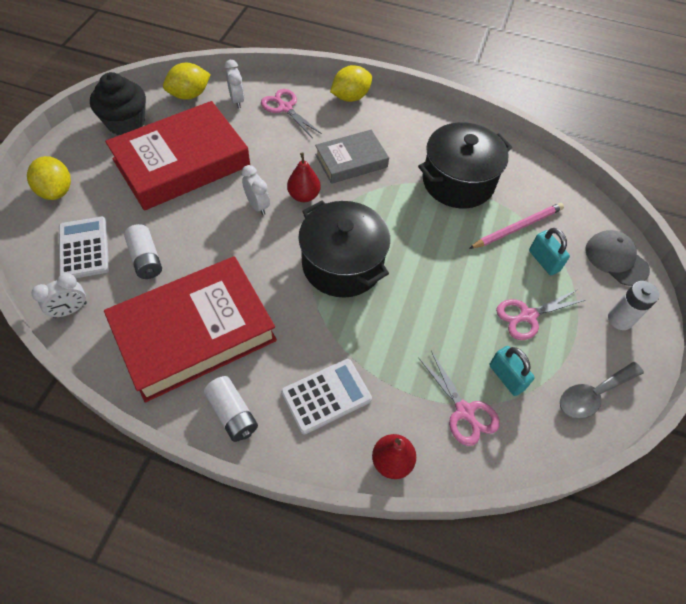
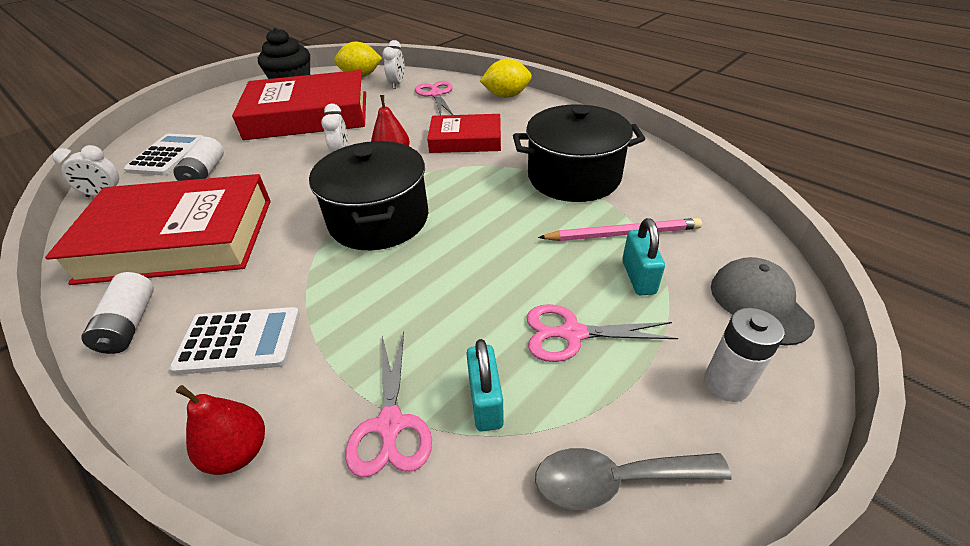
camera: 30 degrees right, 15 degrees down
(56, 191) = (193, 116): yellow lemon -> none
(351, 161) = (465, 140): grey book -> red book

